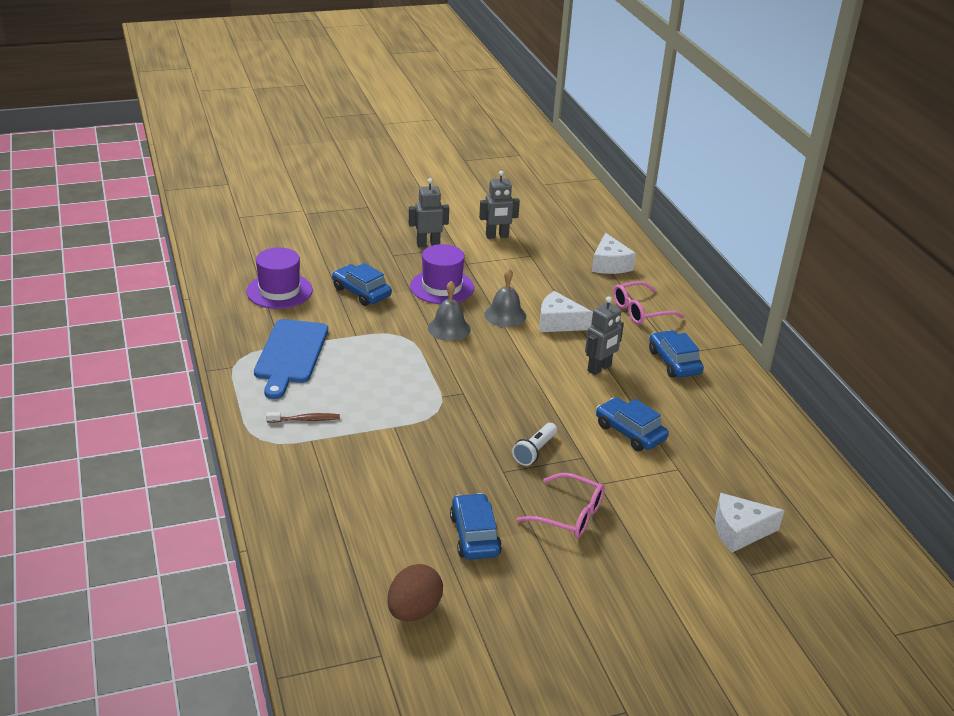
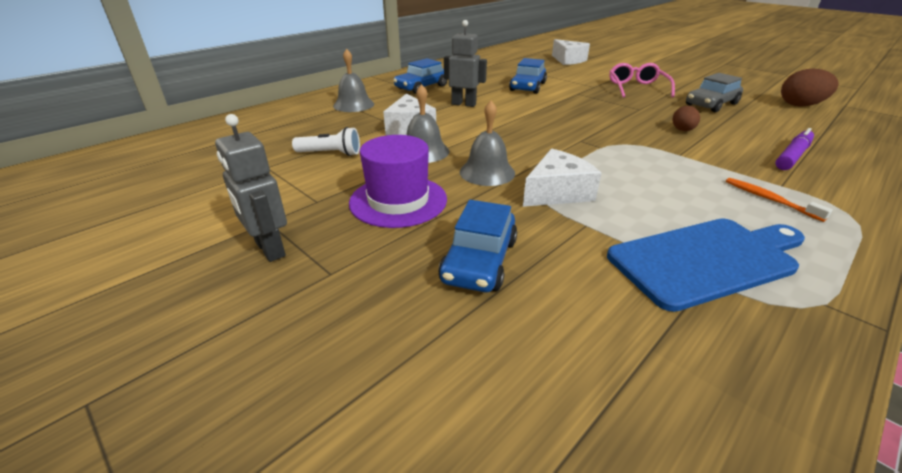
camera: 115 degrees left, 0 degrees up
(279, 291) = (584, 366): purple hat -> none
(305, 420) = (769, 199): brown toothbrush -> orange toothbrush
(335, 486) = (792, 156): none -> purple marker
(433, 462) = (682, 130): none -> brown egg
(474, 535) = (711, 104): blue car -> grey car
(497, 236) = (215, 199): grey robot -> none
(535, 451) = (600, 105): white flashlight -> white flashlight (330, 153)
(609, 264) = (266, 127): white cheese -> white cheese (557, 192)
(640, 311) = (353, 105): pink glasses -> grey bell

